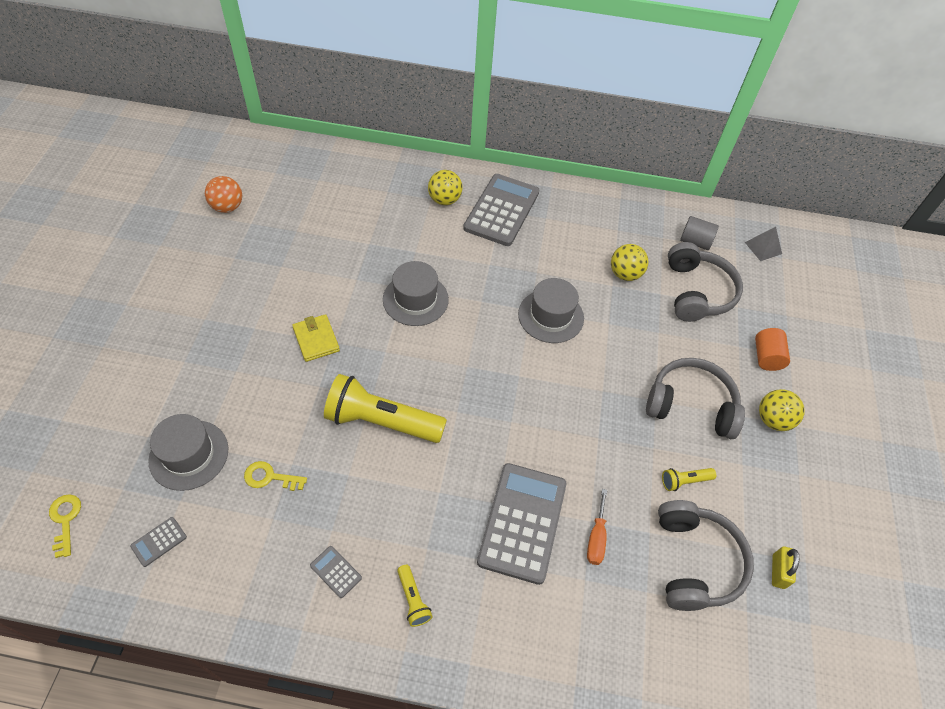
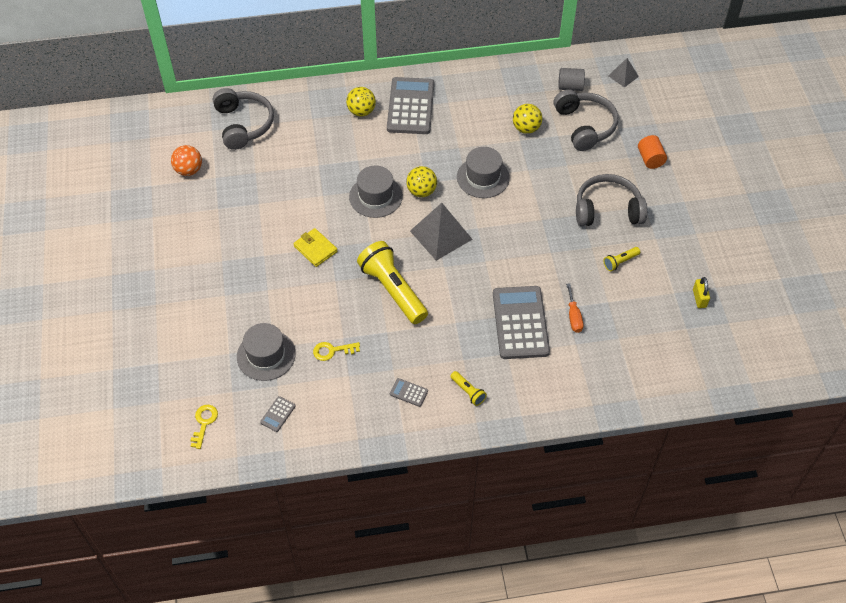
camera: 15 degrees left, 0 degrees up
(65, 520) = (204, 423): yellow key -> yellow key turned 45 degrees clockwise
(381, 421) = (392, 290): yellow flashlight -> yellow flashlight turned 60 degrees clockwise
(471, 370) = (441, 235): none -> grey pyramid
(695, 561) = (644, 310): grey headphones -> grey headphones (244, 124)
(773, 420) = (667, 202): yellow ball -> yellow ball (421, 191)

